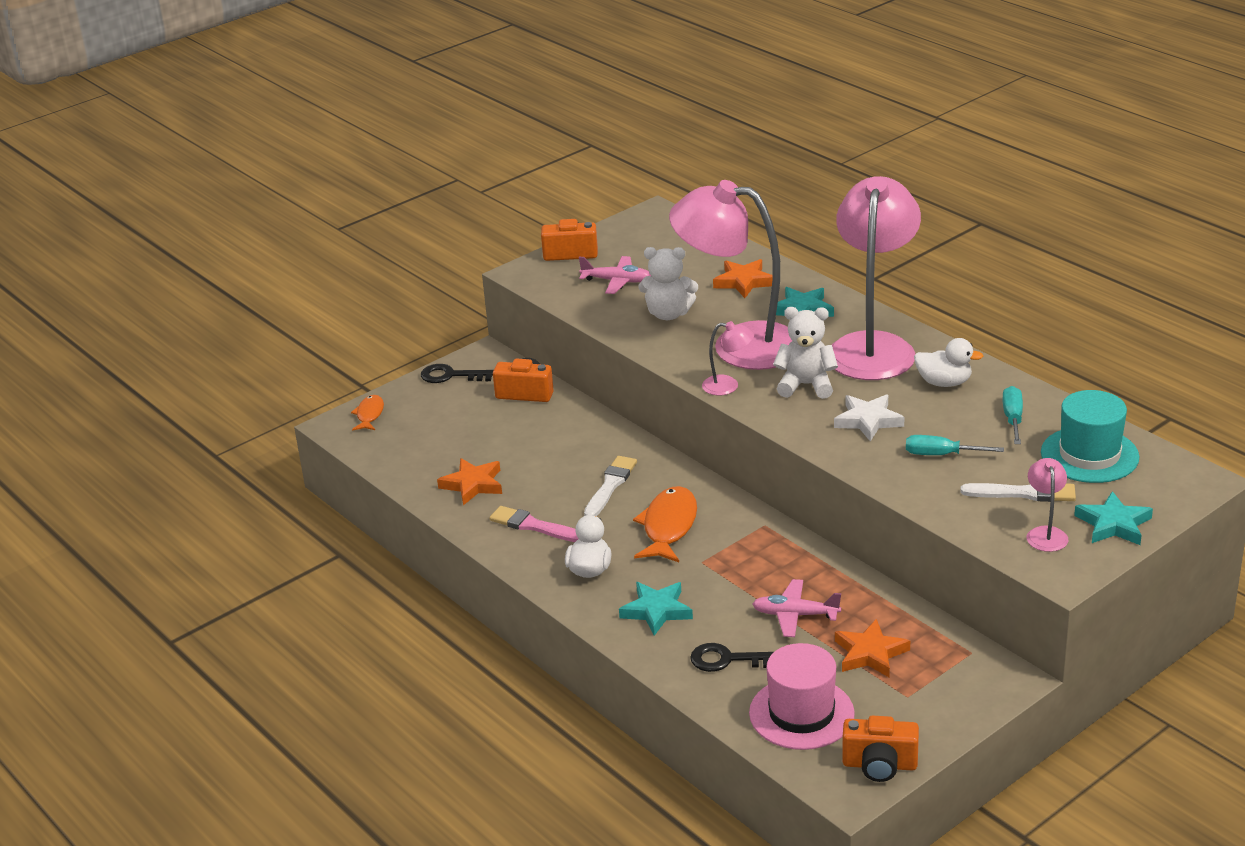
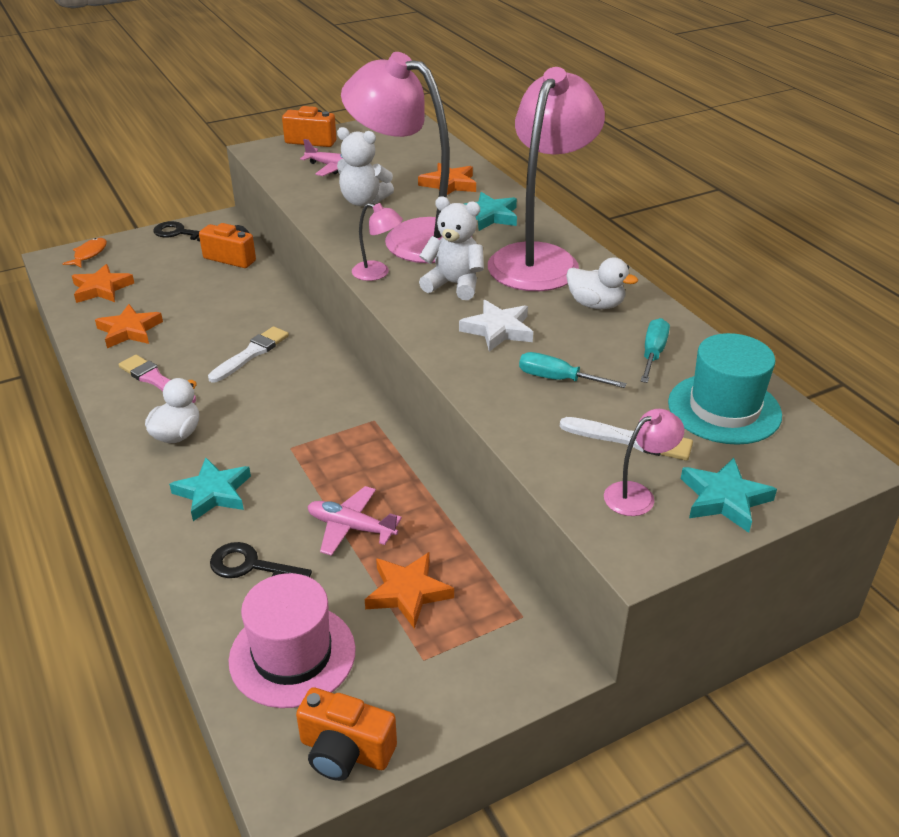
camera: 10 degrees right, 5 degrees up
(411, 448) = (101, 288): none -> orange star
(668, 526) = (280, 404): orange fish -> none
(1045, 533) = (637, 495): pink lamp -> pink lamp turned 45 degrees clockwise

